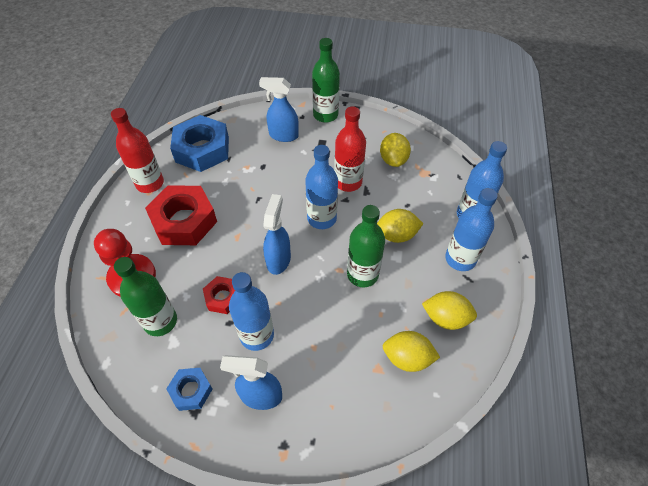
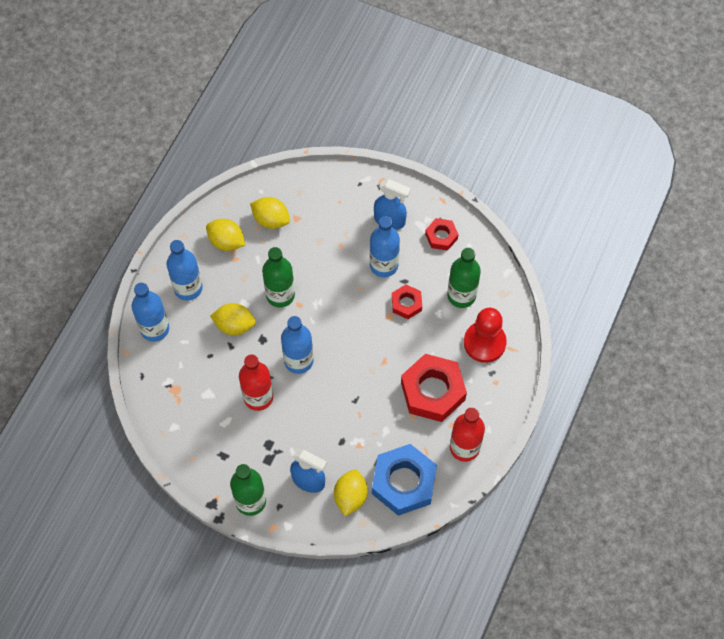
camera: 165 degrees left, 10 degrees up
(191, 390) = (441, 236): blue nut -> red nut
(278, 260) = (350, 327): blue spray bottle -> none
(393, 160) = (200, 414): yellow lemon -> yellow lemon (350, 497)

